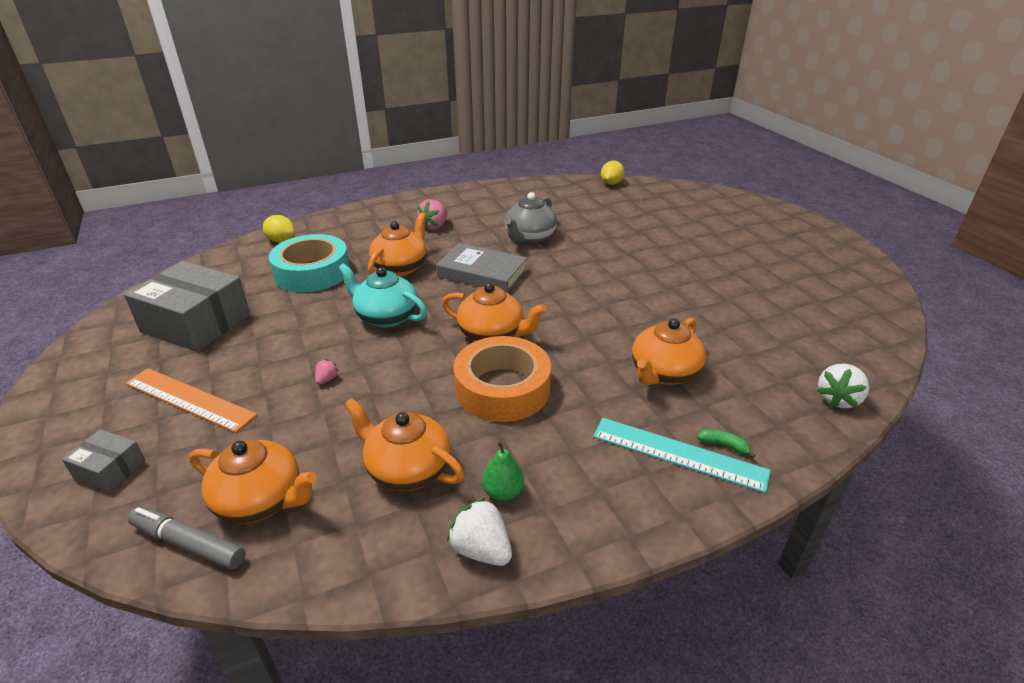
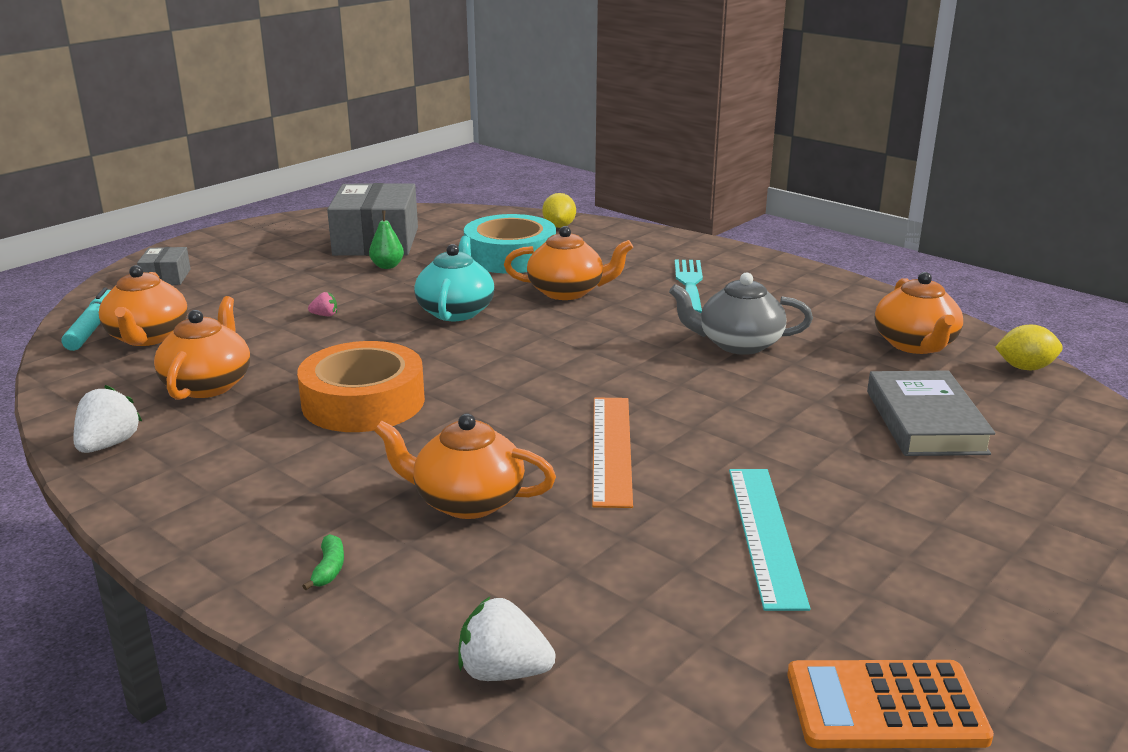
camera: 65 degrees right, 10 degrees down
(189, 399) = (264, 274): orange ruler -> orange ruler (611, 449)
(189, 543) = (93, 328): grey marker -> turquoise marker
(434, 226) = (689, 284): pink strawberry -> turquoise fork
(482, 273) = (603, 337): grey book -> grey book (925, 422)
(492, 334) = (468, 373): orange teapot -> orange teapot (915, 345)
(503, 492) = (190, 438): green pear -> green pear (387, 266)
(678, 453) = (297, 536): turquoise ruler -> turquoise ruler (765, 534)
(868, 304) = (885, 706): none -> orange calculator

